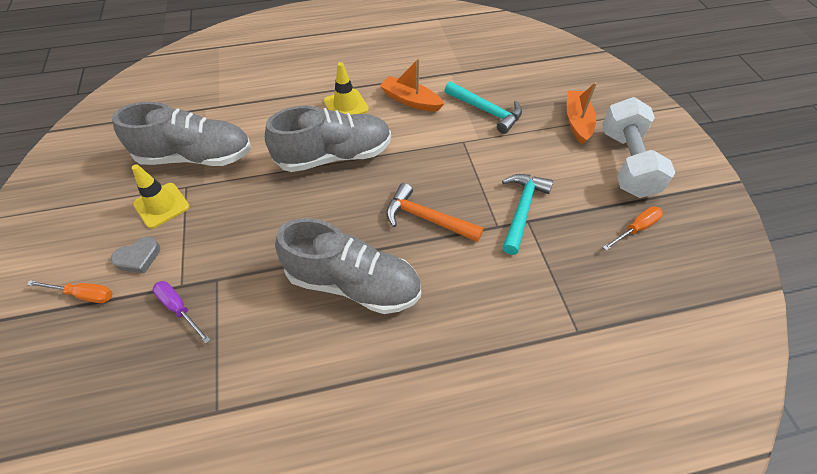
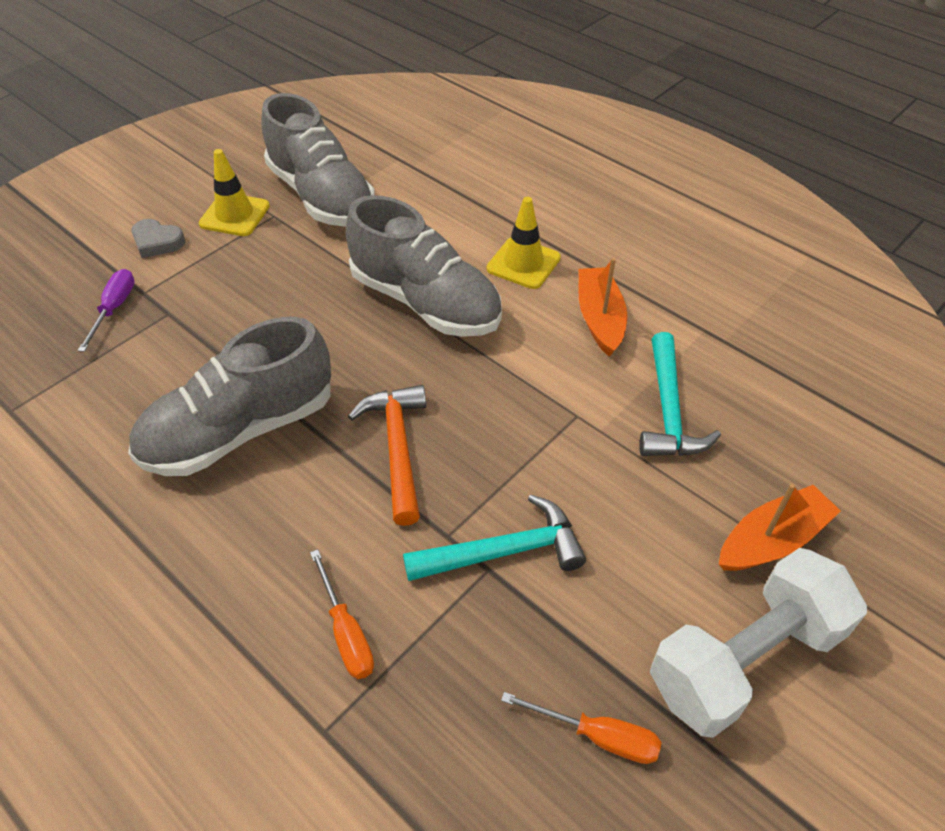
camera: 55 degrees right, 5 degrees down
(84, 295) = (90, 235): orange screwdriver -> orange screwdriver (346, 632)
(353, 283) = (240, 430): grey shoe -> grey shoe turned 75 degrees clockwise

